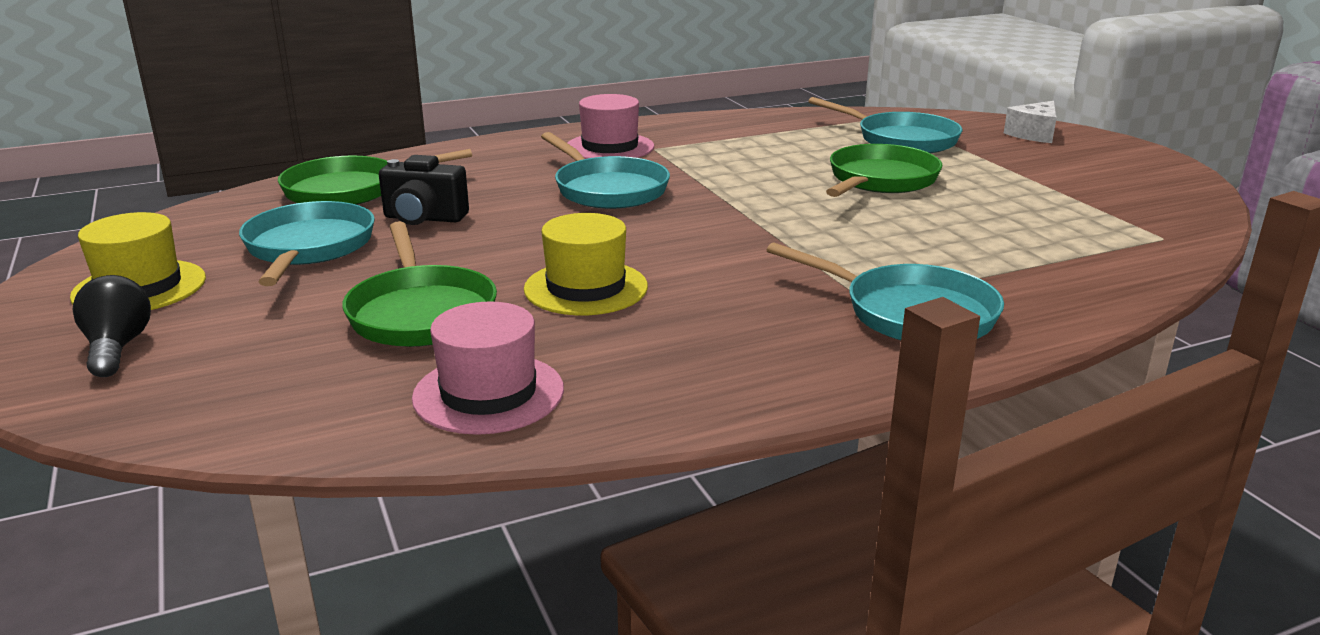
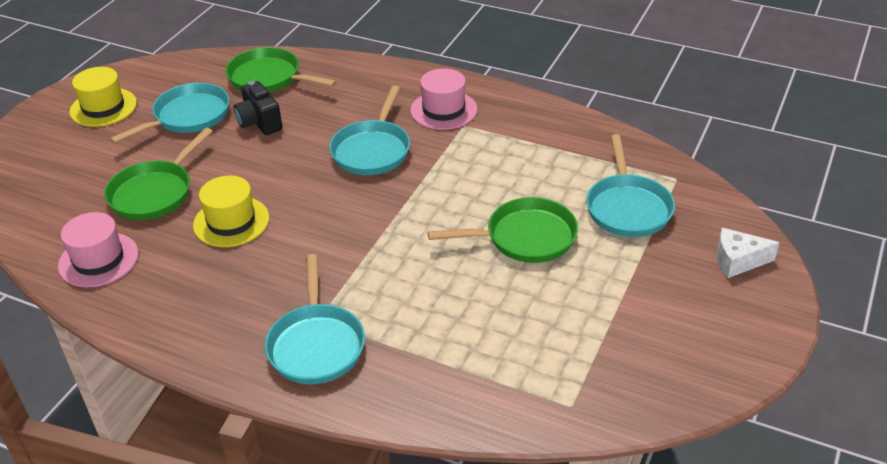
camera: 50 degrees right, 15 degrees up
(117, 348) = (49, 144): black light bulb -> none

